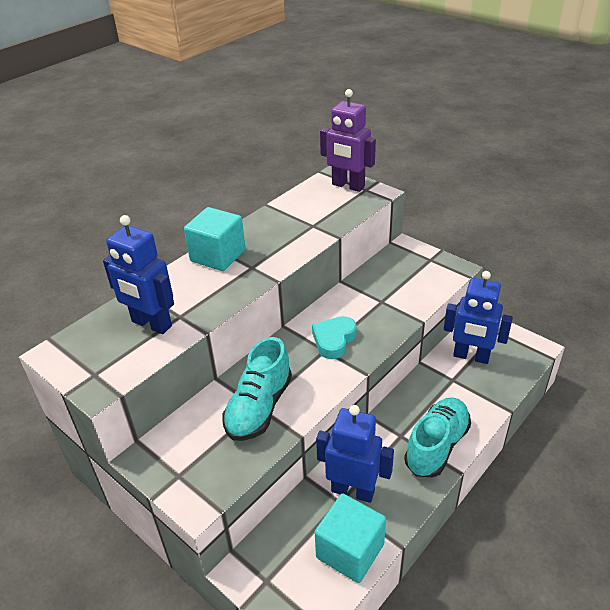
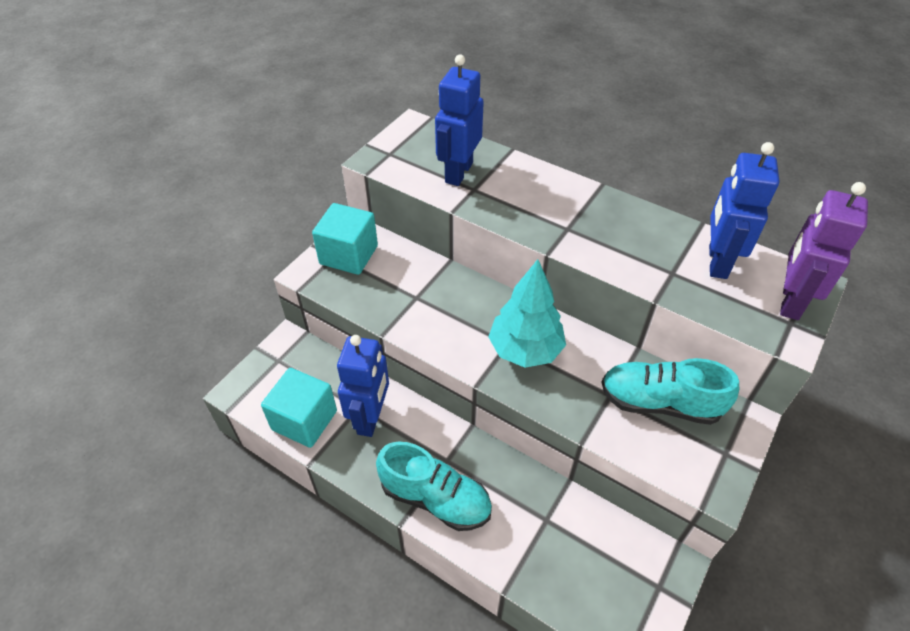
camera: 80 degrees right, 10 degrees up
(218, 256) = (580, 198): turquoise cube -> turquoise cube (349, 255)
(259, 407) = (415, 298): turquoise shoe -> turquoise shoe (659, 403)
(334, 340) = (525, 350): turquoise heart -> turquoise tree
(471, 356) = (595, 545): blue robot -> blue robot (717, 262)

